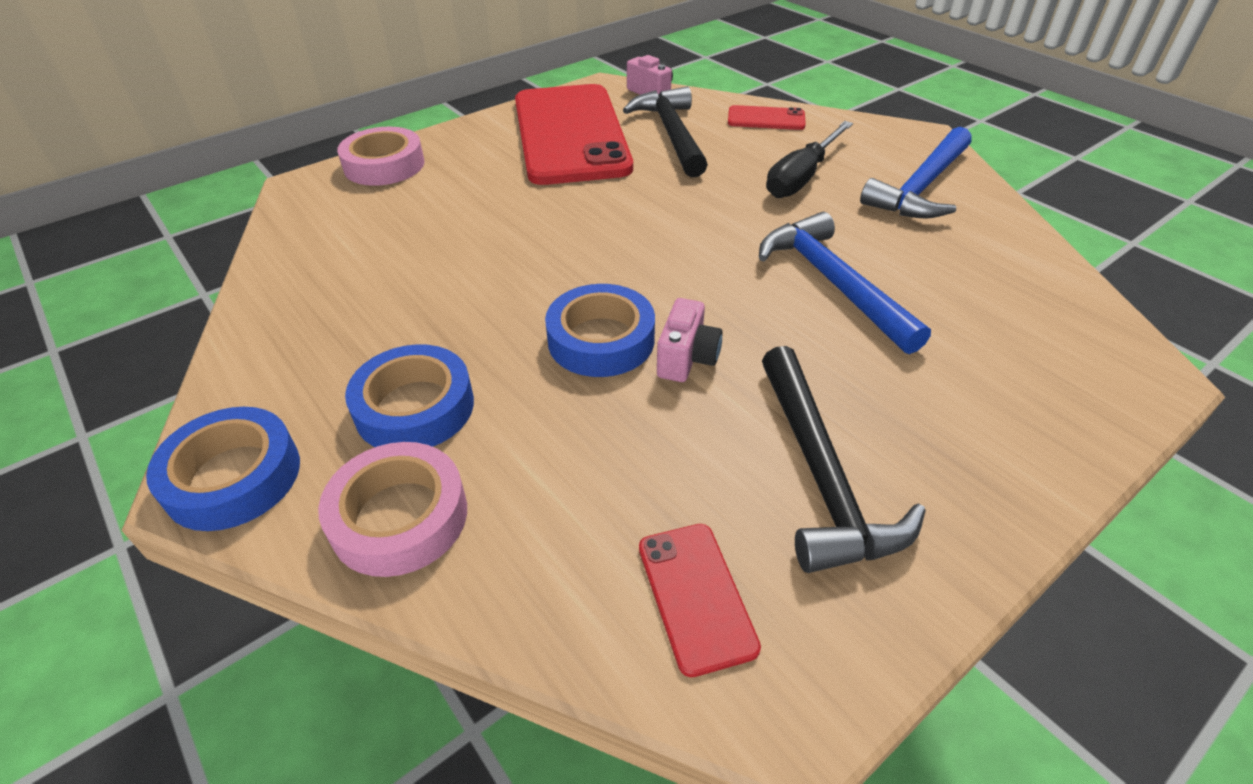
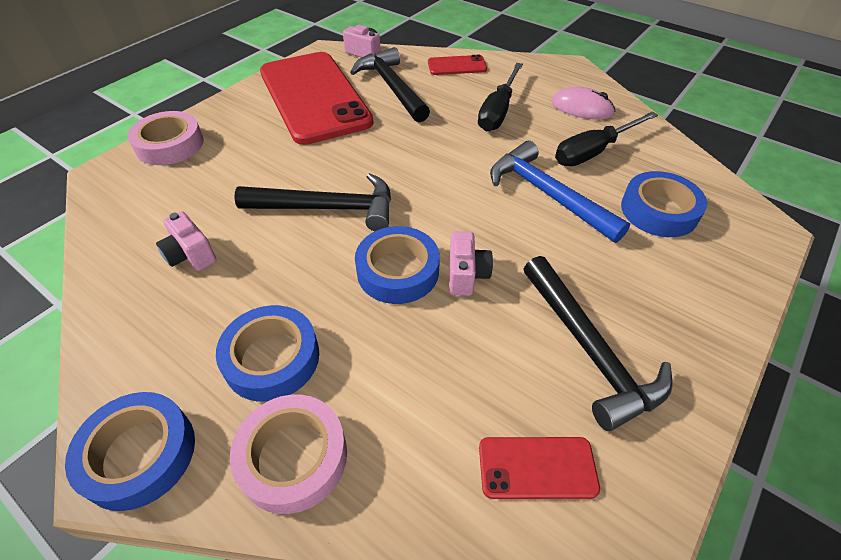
camera: 15 degrees left, 5 degrees up
(364, 283) = (191, 255): none -> pink camera
(541, 257) = (327, 208): none -> black hammer
(696, 596) = (537, 467): red phone -> red phone turned 60 degrees counterclockwise
(918, 241) = (593, 151): none -> black screwdriver
(921, 187) = (582, 108): blue hammer -> pink mouse
(987, 325) = (659, 211): none -> blue tape

